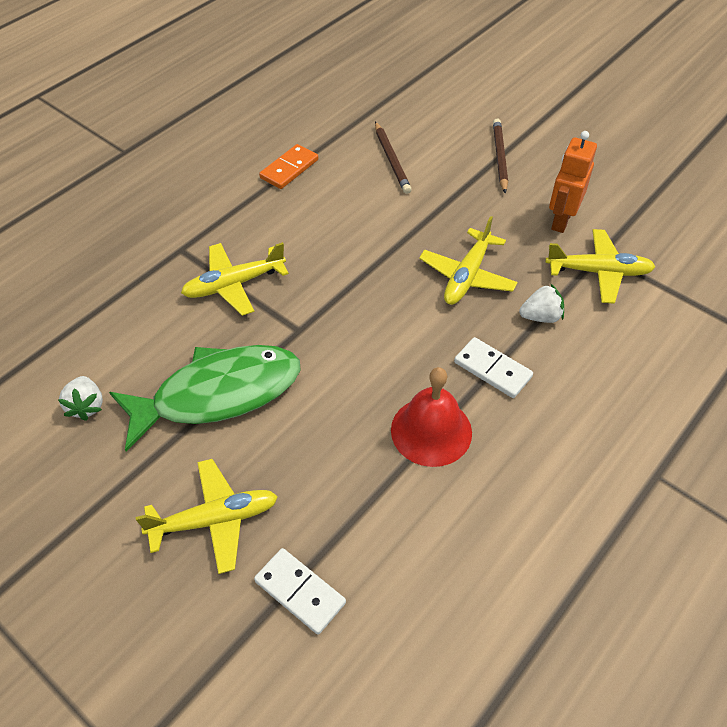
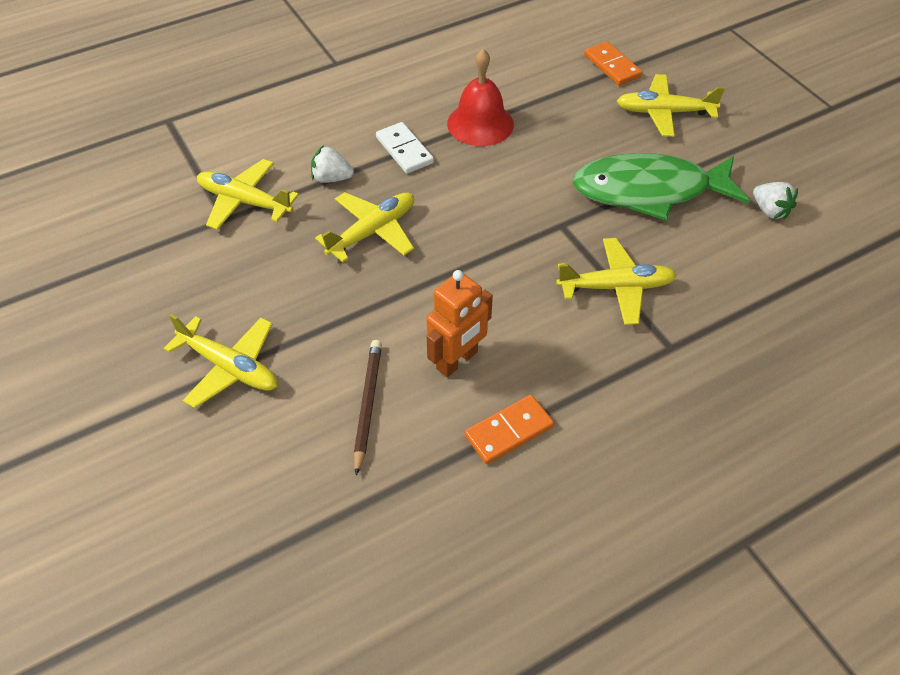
camera: 160 degrees left, 0 degrees up
(86, 406) = (770, 211): white strawberry -> white strawberry turned 135 degrees clockwise
(300, 592) = (612, 66): white domino -> orange domino
(499, 157) = (230, 367): brown pencil -> yellow plane
(561, 220) = (231, 263): orange robot -> orange robot (457, 361)

